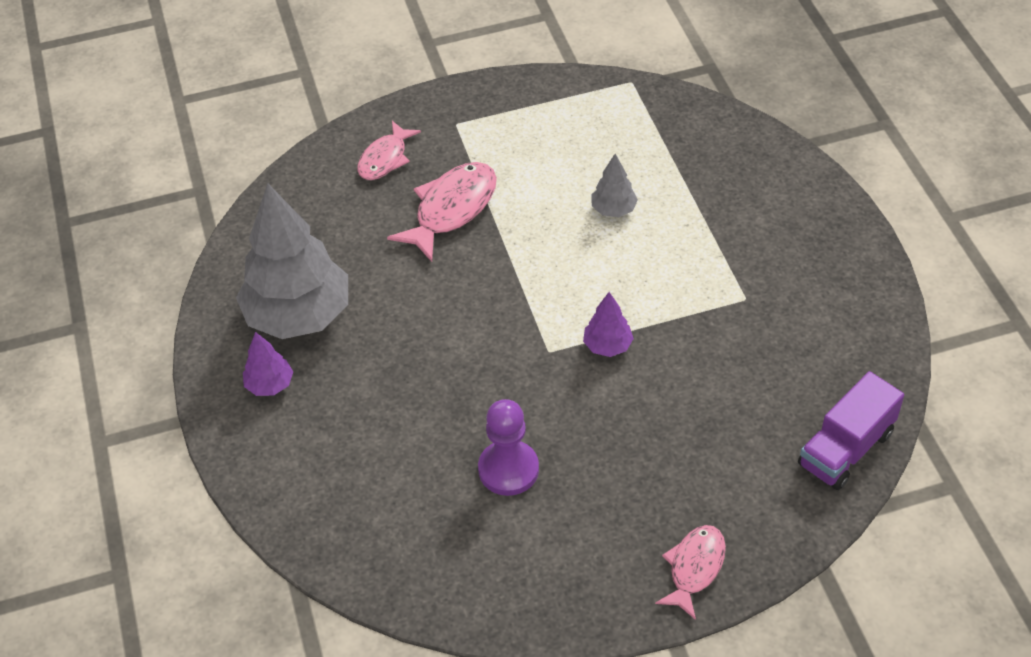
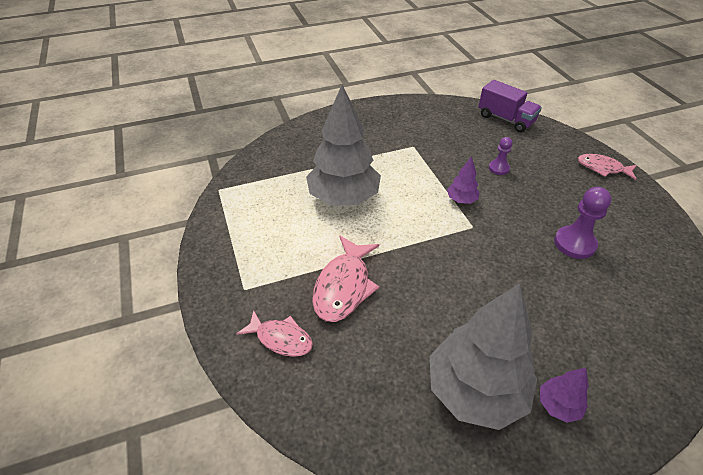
camera: 95 degrees left, 5 degrees down
(451, 209) = (344, 286): pink fish -> pink fish turned 105 degrees counterclockwise
(613, 209) = (343, 198): grey tree -> grey tree, size x2.29
(689, 408) = (498, 168): none -> purple pawn

